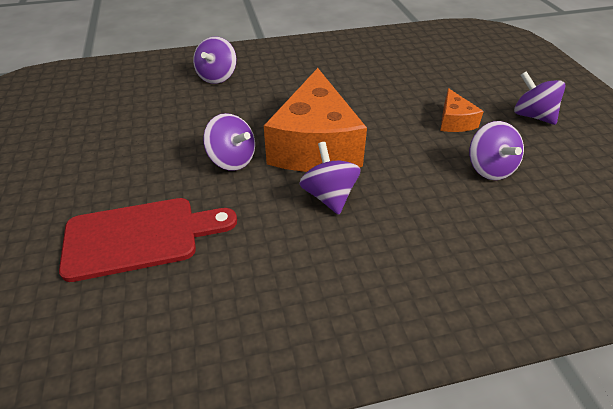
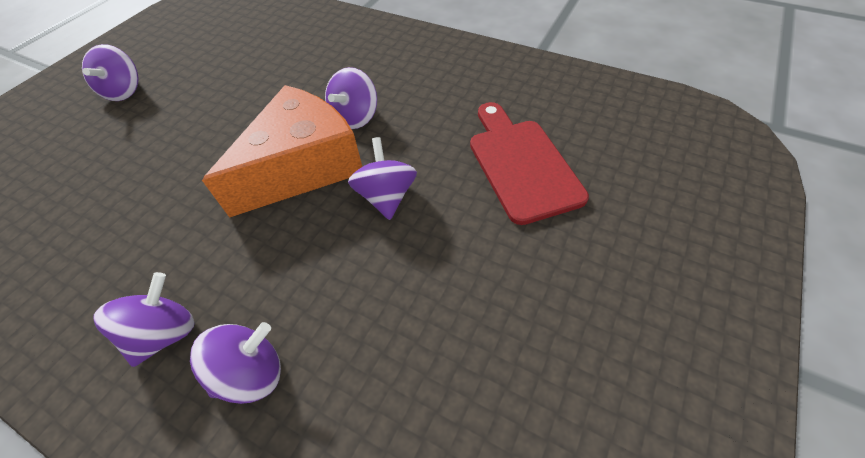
camera: 135 degrees left, 10 degrees up
(140, 237) = (521, 164): red cutting board -> red cutting board turned 45 degrees clockwise
(454, 121) = (174, 120): orange cheese -> none
(489, 168) = (233, 76): purple spinning top -> purple spinning top (166, 333)

